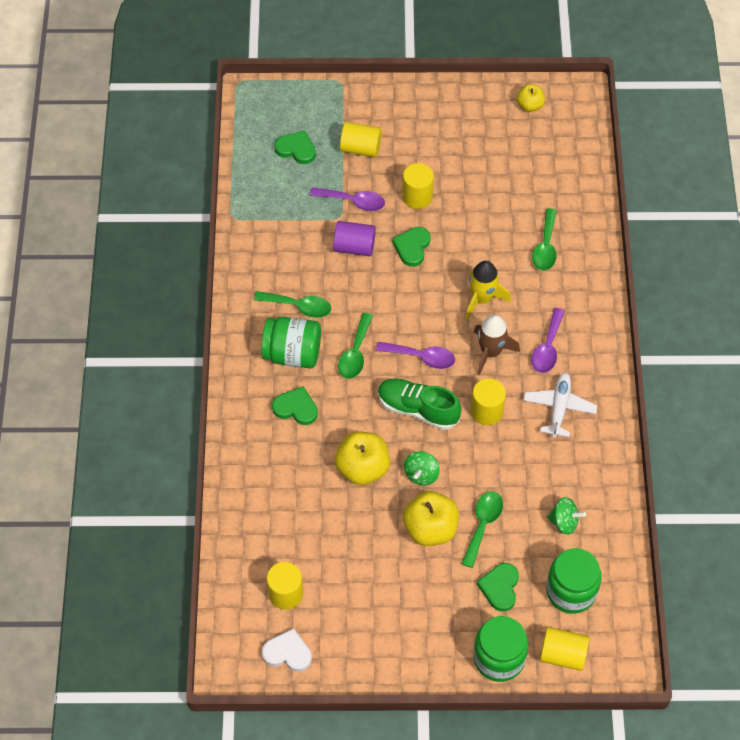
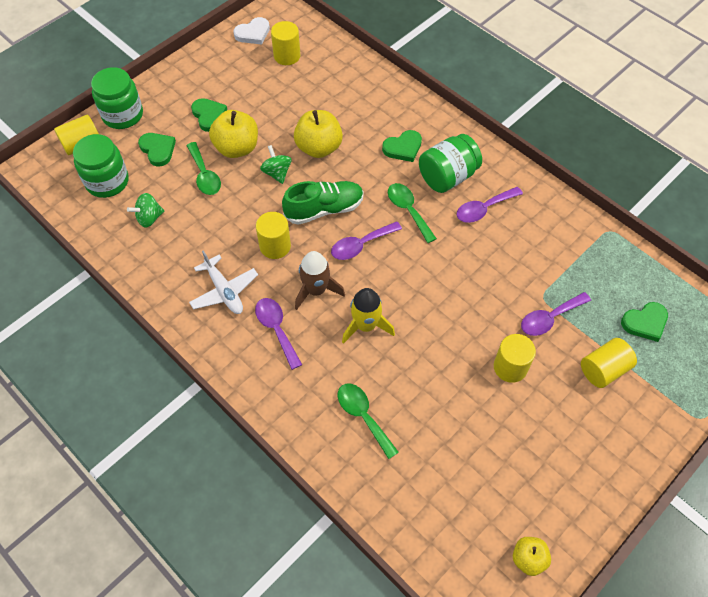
camera: 135 degrees right, 0 degrees up
(299, 306) = (483, 209): green spoon -> purple spoon
(354, 247) = (503, 283): purple cylinder -> none
(412, 247) = (463, 320): green heart -> green heart (209, 116)

